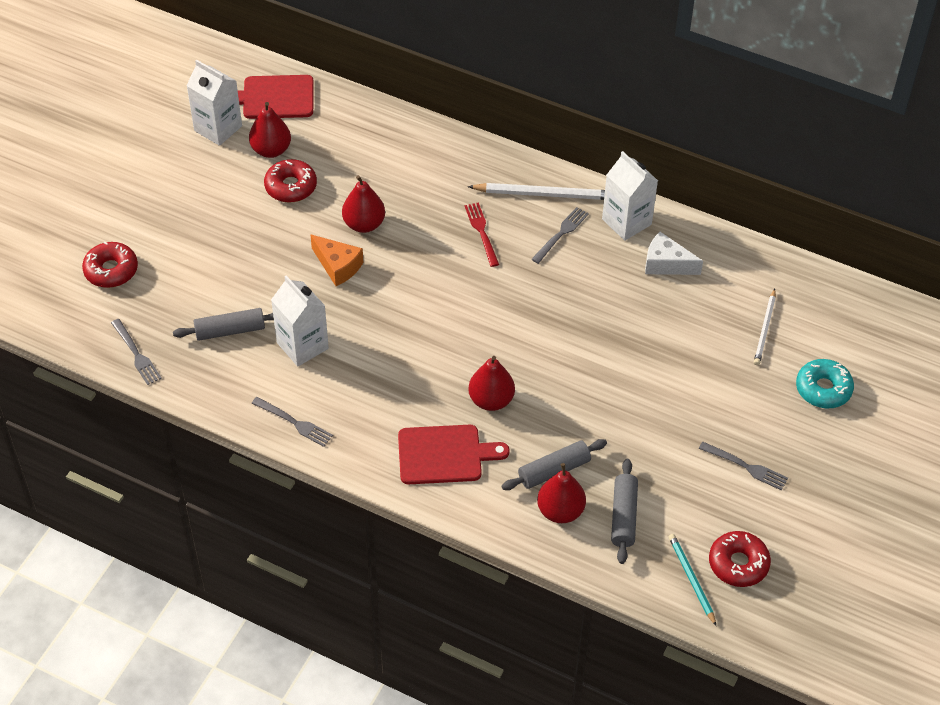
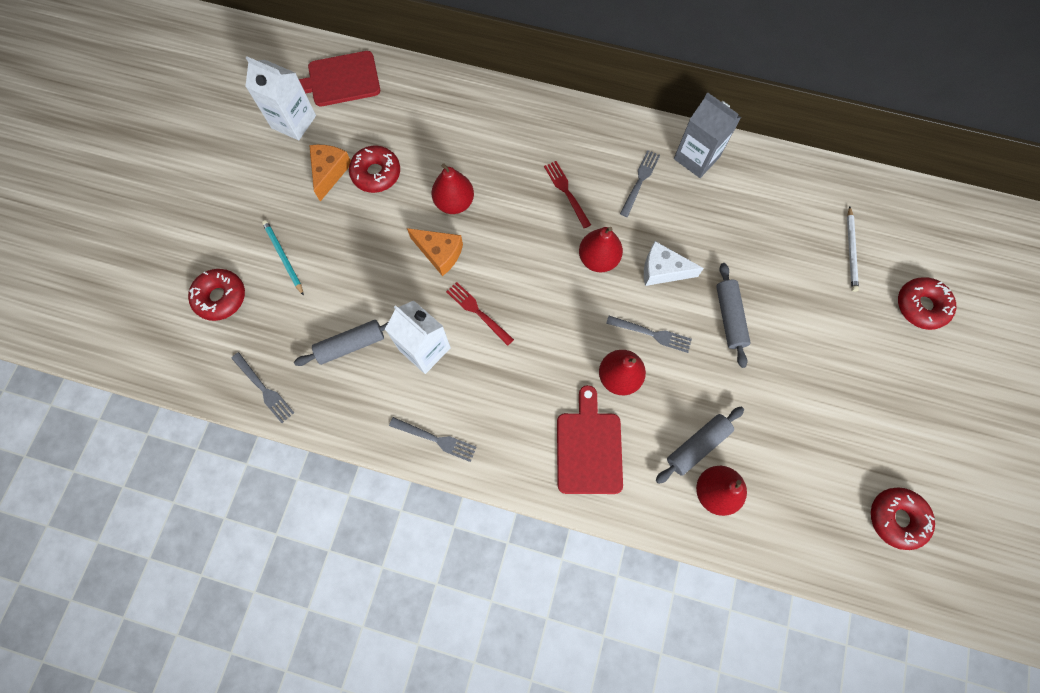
camera: 10 degrees left, 20 degrees up
(244, 178) = (329, 172): none -> orange cheese
(271, 150) = (349, 137): red pear -> red pear (598, 259)
(363, 322) = (478, 312): none -> red fork
(444, 455) = (589, 448): red cutting board -> red cutting board turned 75 degrees counterclockwise
(544, 194) = (614, 141): white pencil -> none
(623, 516) = (775, 485): grey rolling pin -> grey rolling pin (729, 317)
(626, 222) = (696, 158): white carton -> grey carton
(666, 264) = (743, 196): white cheese -> white cheese (662, 270)
(691, 579) = (857, 546): turquoise pencil -> turquoise pencil (283, 257)
(746, 466) = (874, 406): grey fork -> grey fork (651, 334)
(823, 389) = (921, 306): turquoise donut -> red donut

